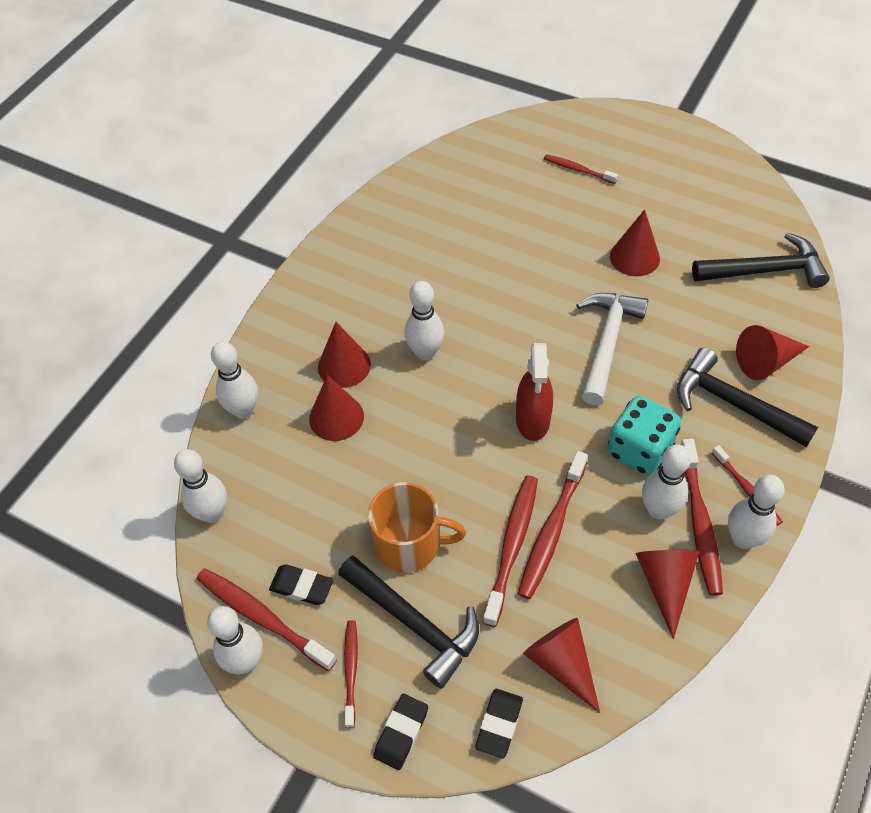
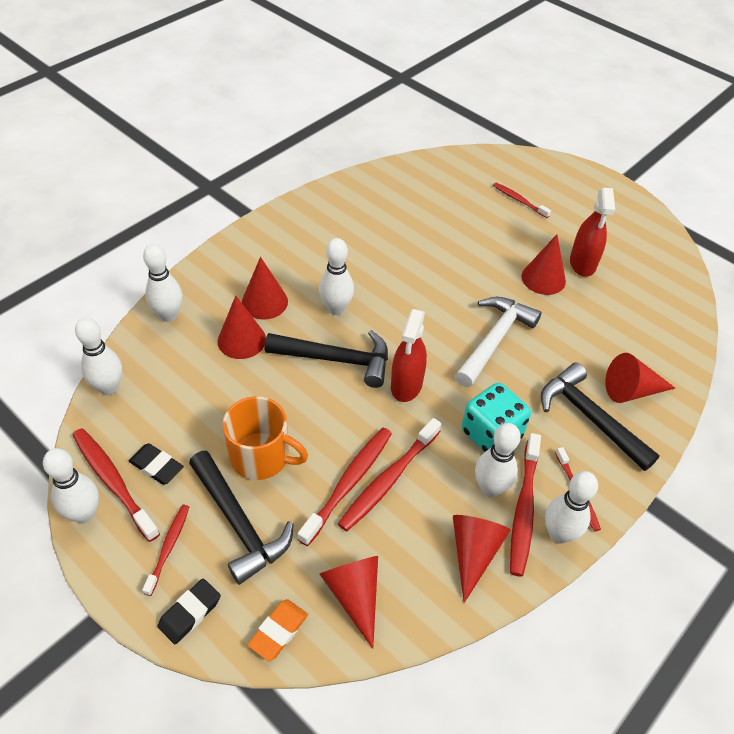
camera: 10 degrees right, 5 degrees down
(499, 724) = (278, 631): black eraser -> orange eraser
(670, 228) = (582, 263): none -> red spray bottle
(765, 270) = (656, 316): black hammer -> black hammer (337, 359)

